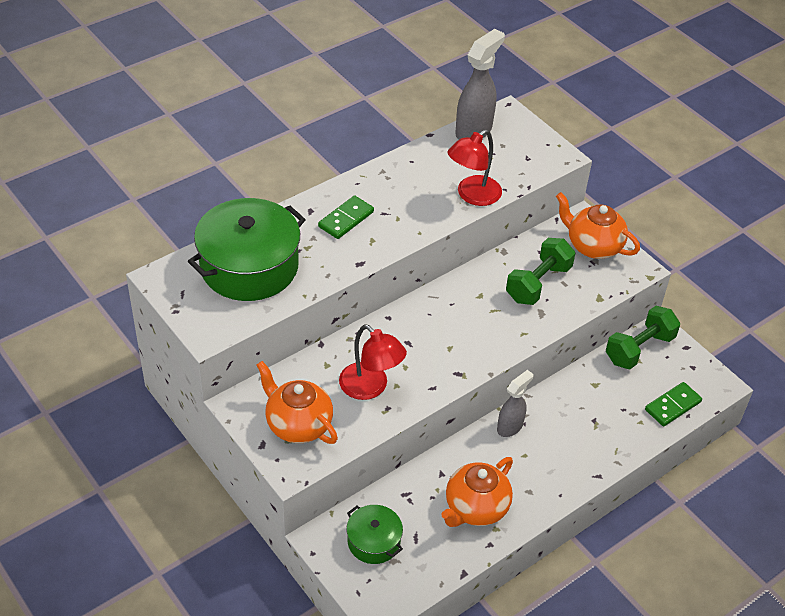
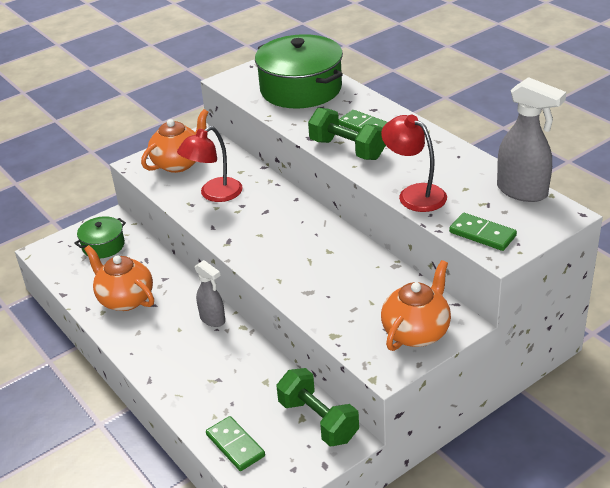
camera: 95 degrees right, 10 degrees down
(535, 162) = (482, 234): none -> green domino
(538, 283) = (350, 290): green dumbbell -> green dumbbell (347, 149)

